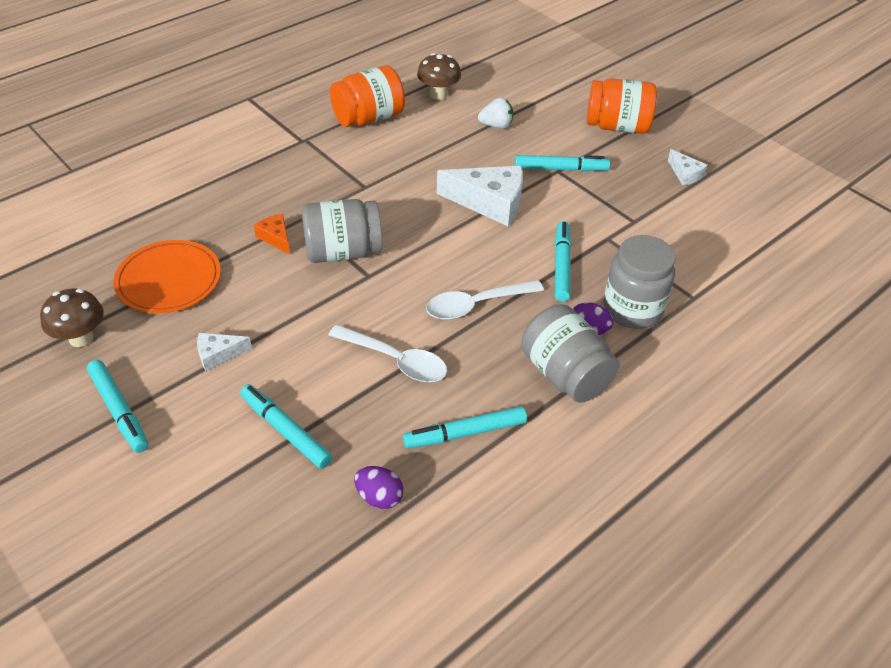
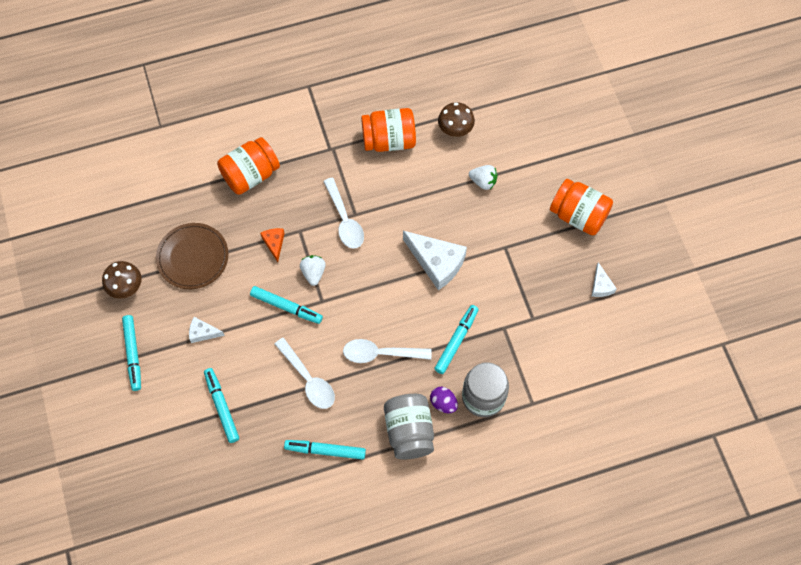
camera: 25 degrees right, 20 degrees up
(169, 280) = (193, 257): orange plate -> brown plate
(213, 184) = (250, 175): none -> orange jar
(342, 252) = (313, 273): grey jar -> white strawberry
(355, 194) = (344, 220): none -> white spoon
(379, 497) = (256, 474): purple egg -> none
(561, 169) = (507, 246): turquoise marker -> turquoise marker (286, 307)

